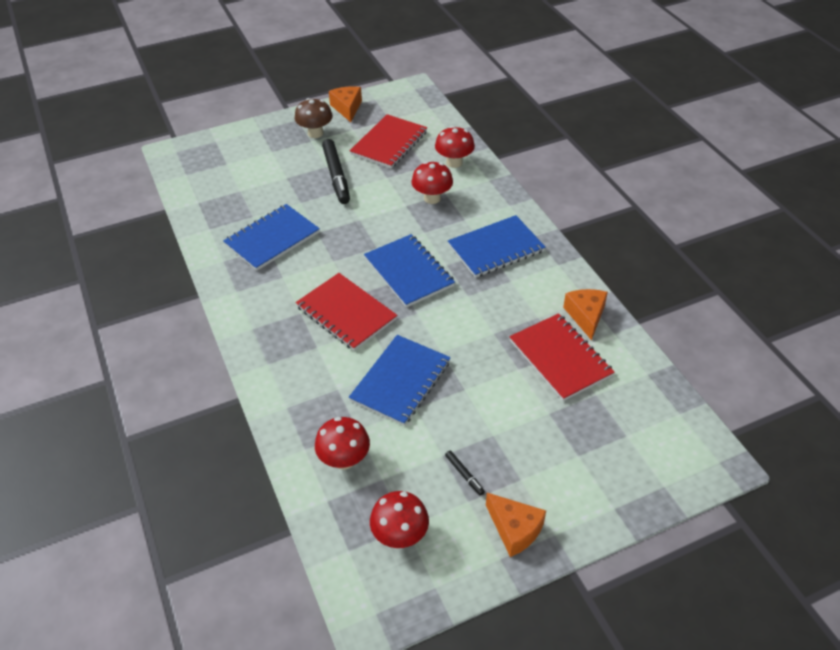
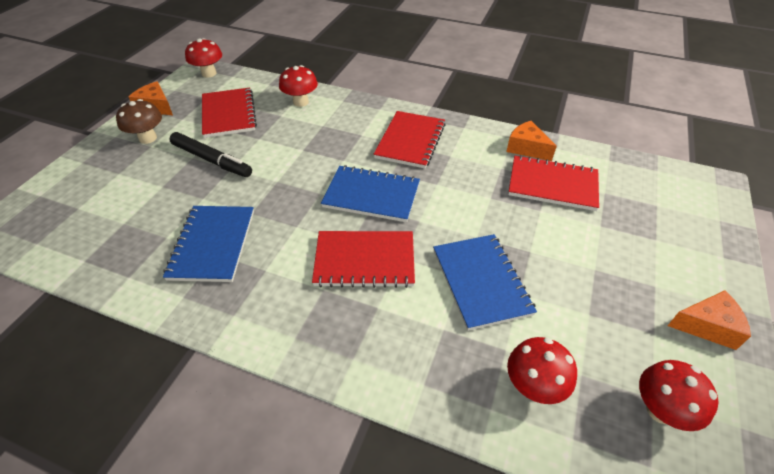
camera: 45 degrees left, 0 degrees up
(432, 198) = (317, 134): red mushroom -> red mushroom (209, 73)
(464, 475) = (623, 315): black marker -> none
(496, 248) = (410, 141): blue notebook -> red notebook

